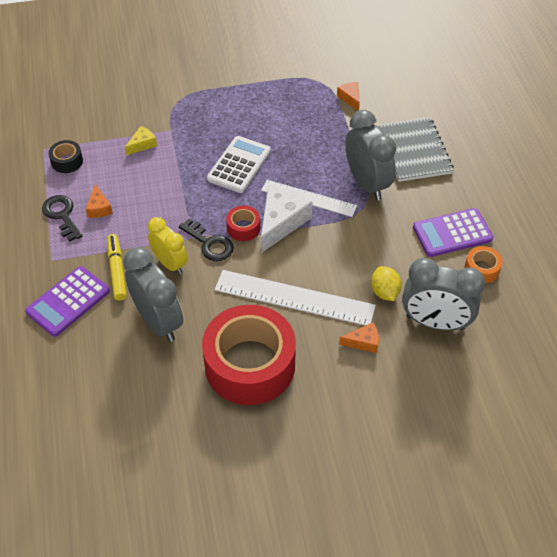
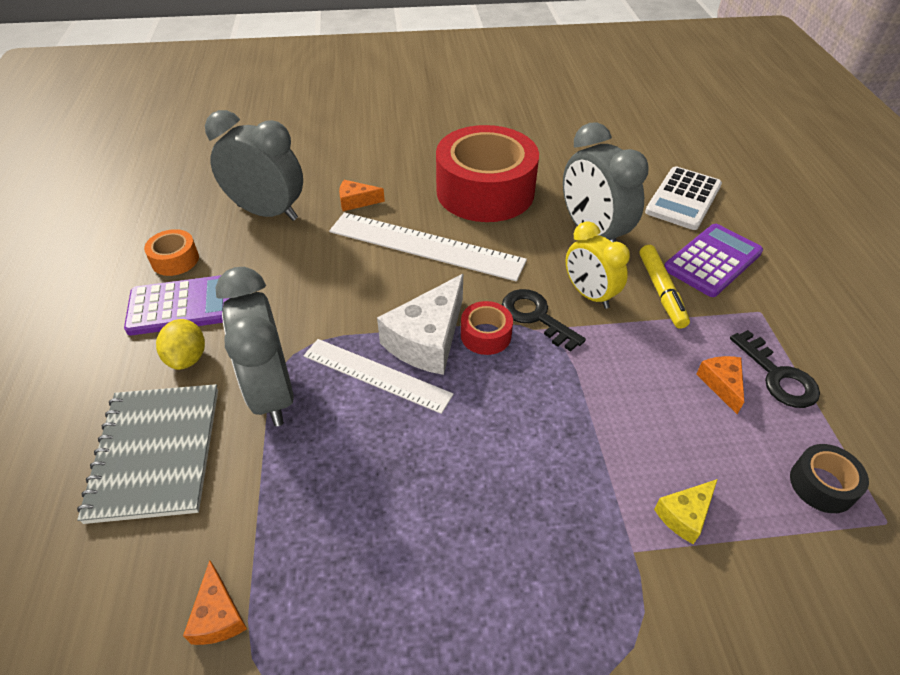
camera: 175 degrees left, 5 degrees down
(239, 165) = (488, 449): white calculator -> white calculator (683, 199)
(384, 292) = (312, 244): yellow lemon -> yellow lemon (187, 358)

